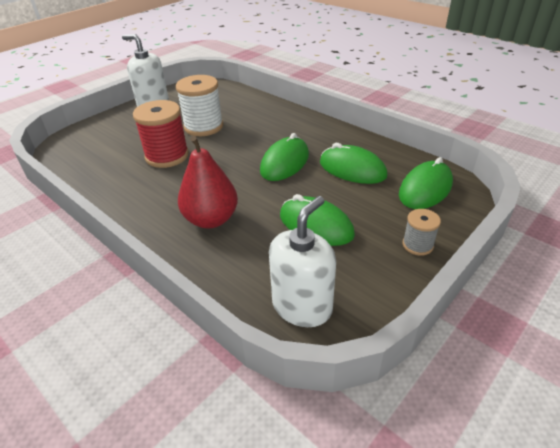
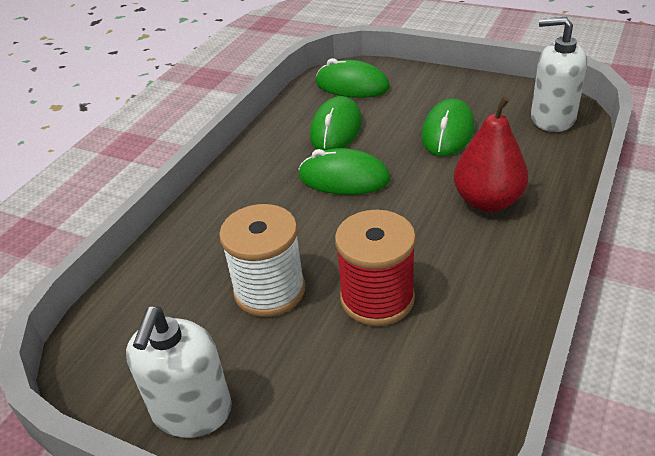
camera: 105 degrees left, 0 degrees up
(417, 245) = (438, 81): grey spool -> none

